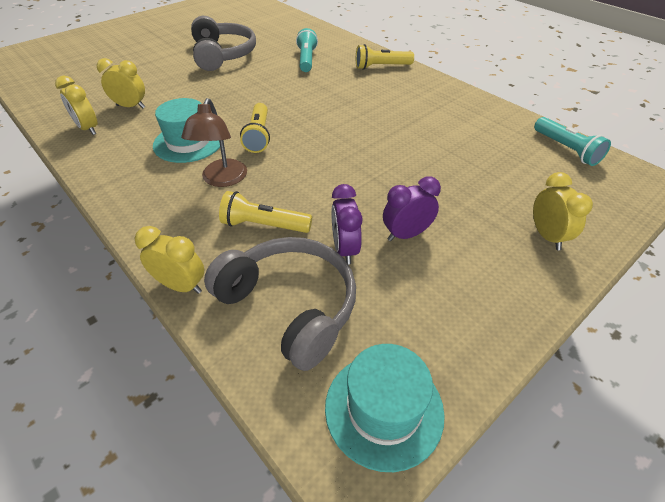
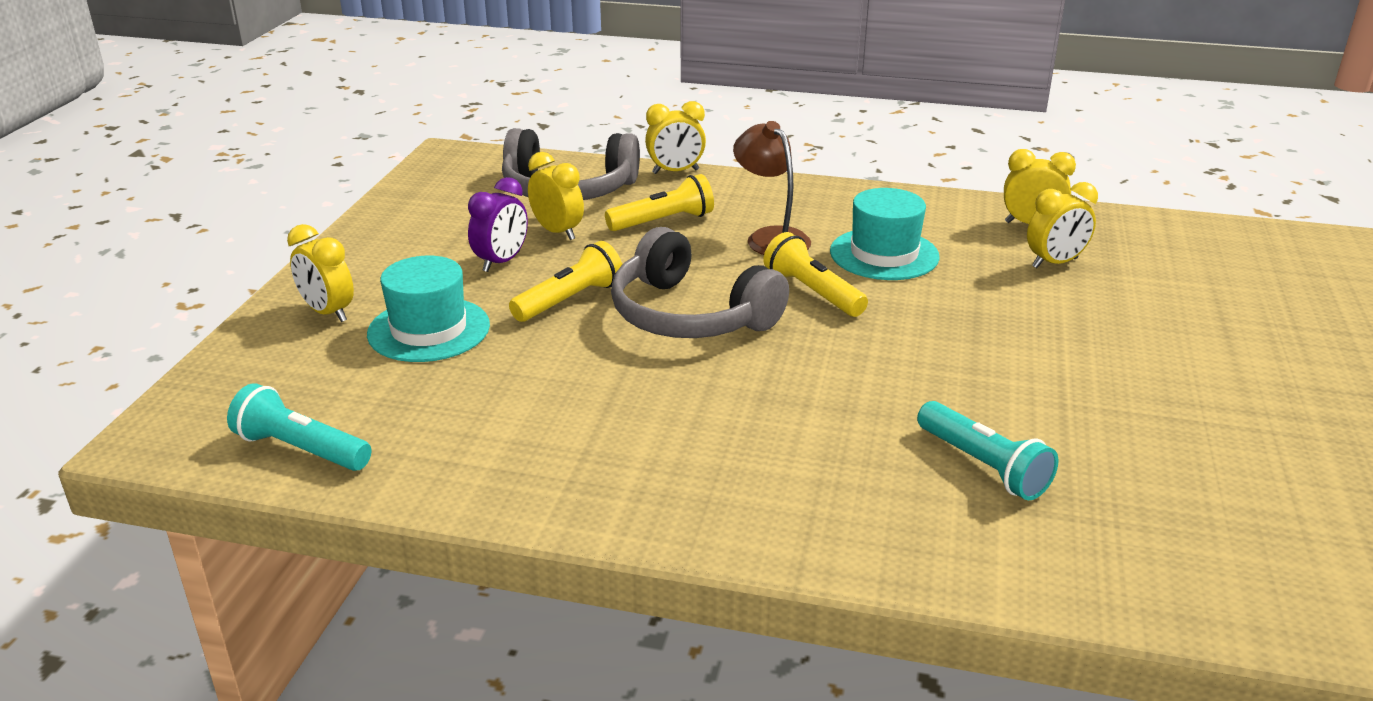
camera: 145 degrees right, 15 degrees down
(223, 55) = (1153, 404): grey headphones -> grey headphones (690, 315)
(345, 249) = (557, 232): purple clock -> yellow clock
(381, 67) = (803, 518): yellow flashlight -> yellow flashlight (569, 300)
(384, 409) = (446, 174): turquoise hat -> turquoise hat (429, 330)

